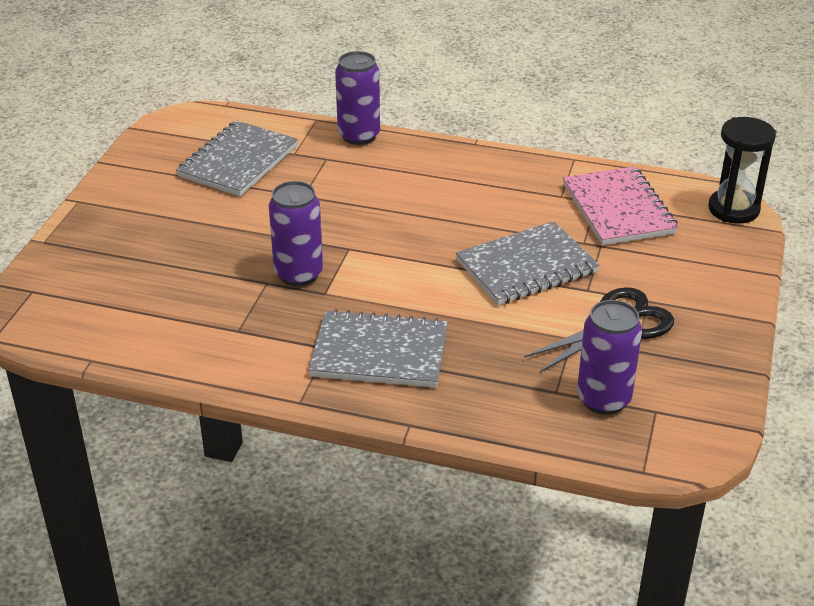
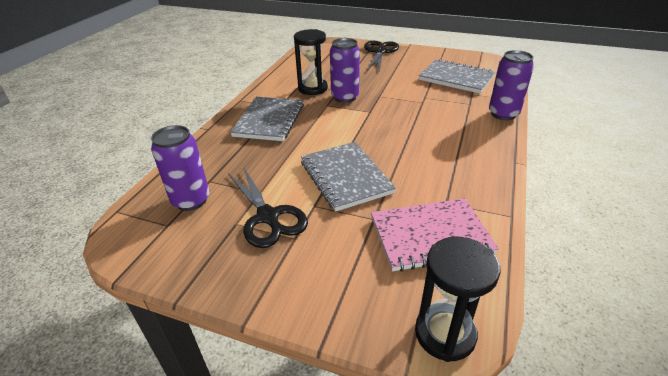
camera: 95 degrees right, 0 degrees up
(100, 235) = (380, 52): none -> black scissors
(259, 312) = (313, 88): none -> black hourglass

